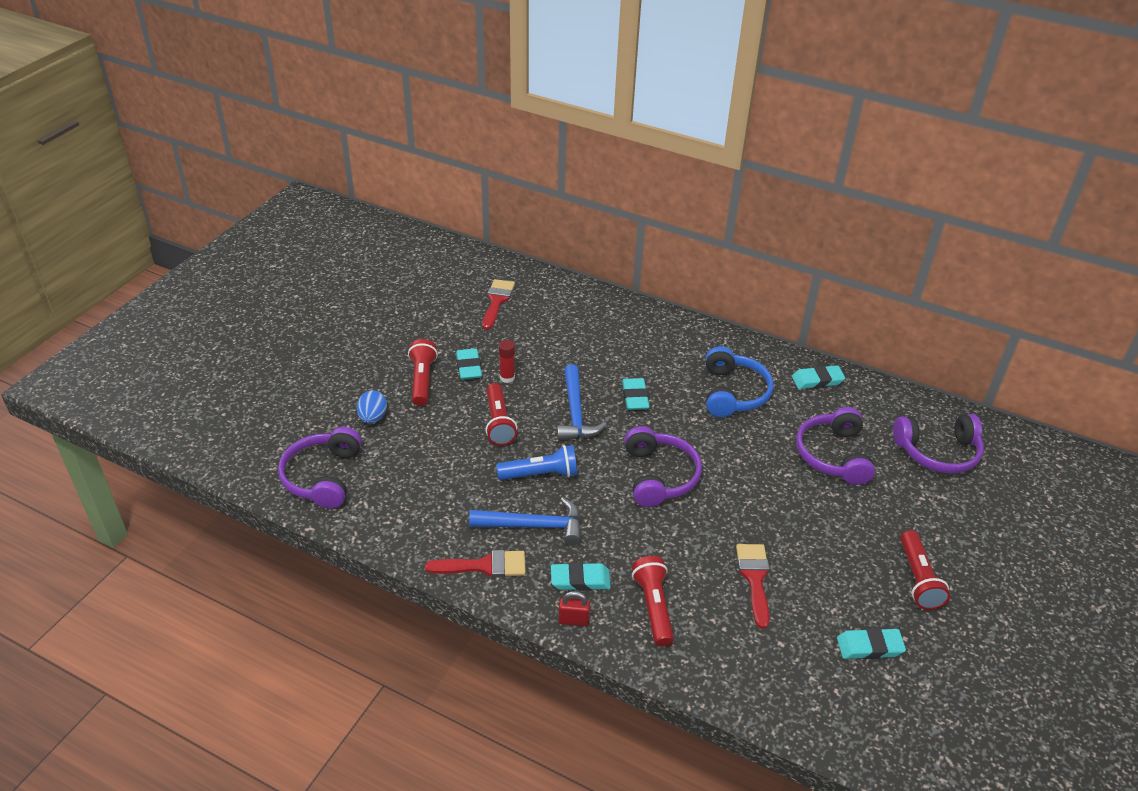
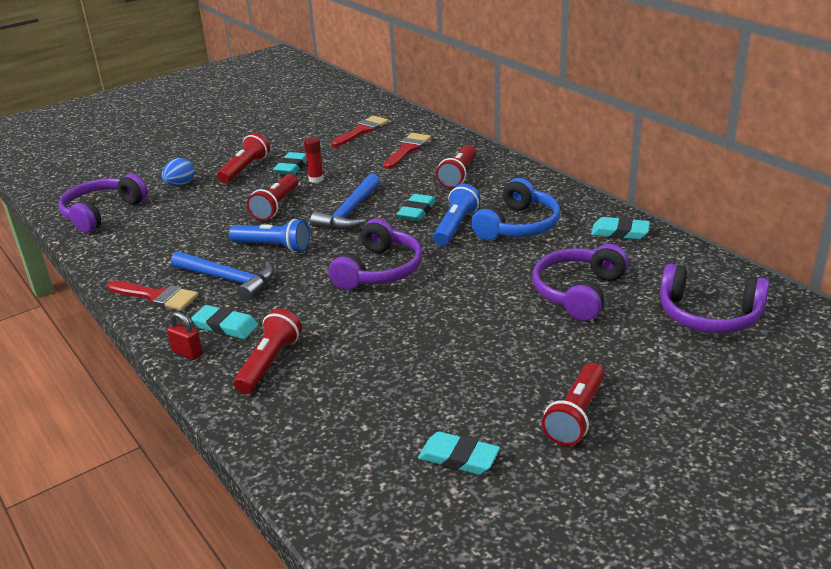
camera: 30 degrees right, 10 degrees down
(636, 343) = (458, 175): none -> red flashlight
(683, 407) = (455, 226): none -> blue flashlight
(754, 579) = (391, 368): red brush -> red brush (407, 149)

